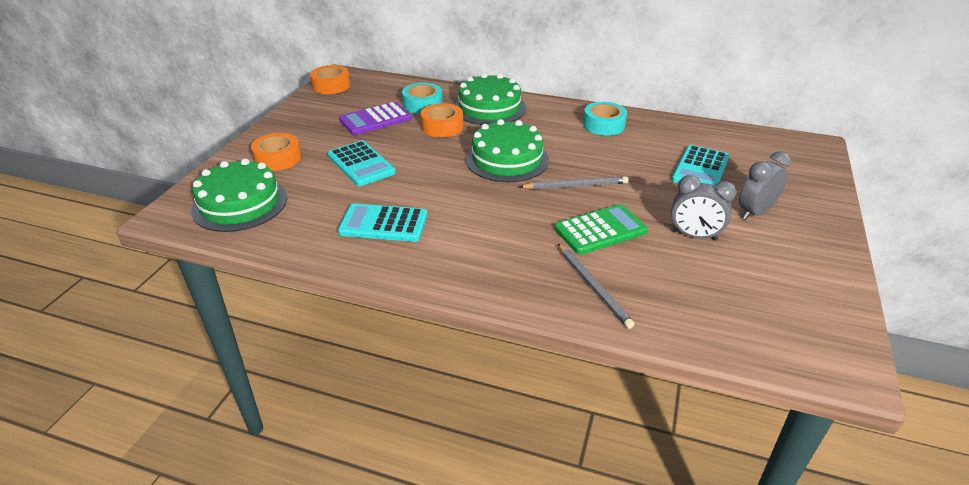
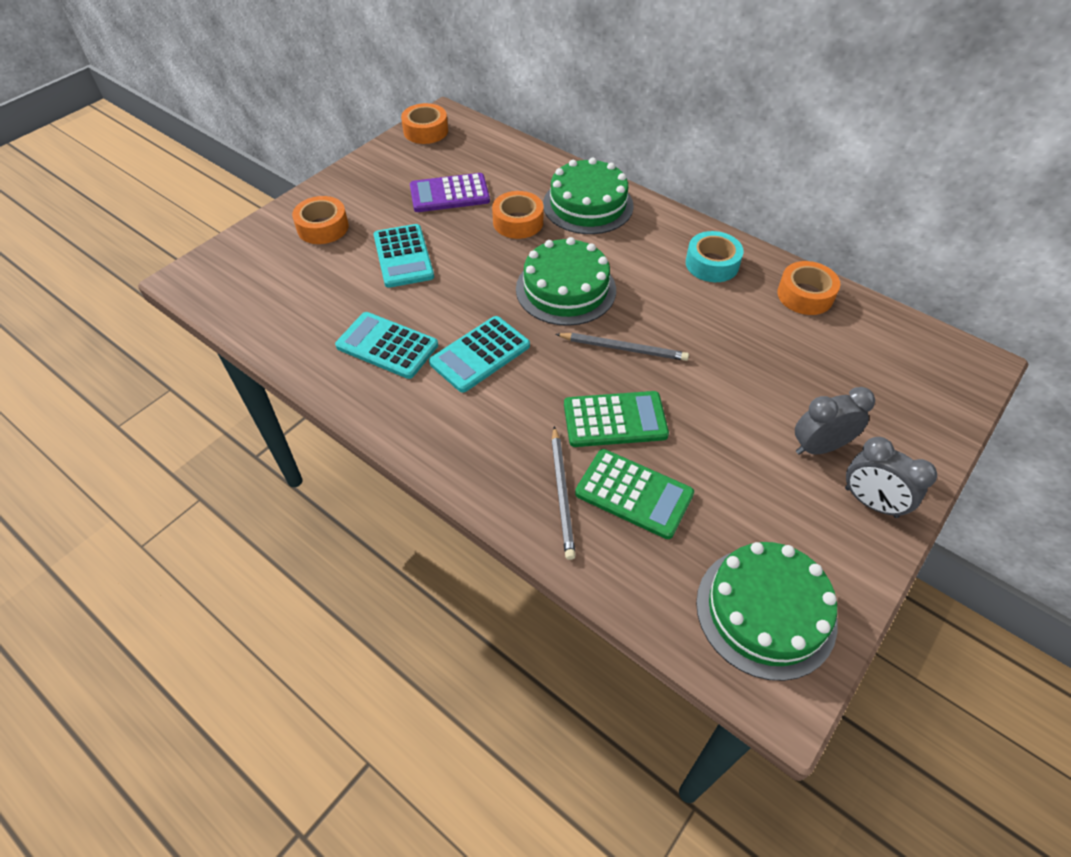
camera: 20 degrees right, 15 degrees up
(240, 204) = (260, 280): green cake -> green cake (765, 611)
(422, 104) = (513, 182): turquoise tape -> none
(648, 272) = (634, 494): none -> green calculator
(679, 130) = (805, 295): none -> orange tape
(694, 236) = (721, 459): grey clock -> grey clock (871, 502)
(700, 169) = (793, 363): turquoise calculator -> turquoise calculator (480, 354)

